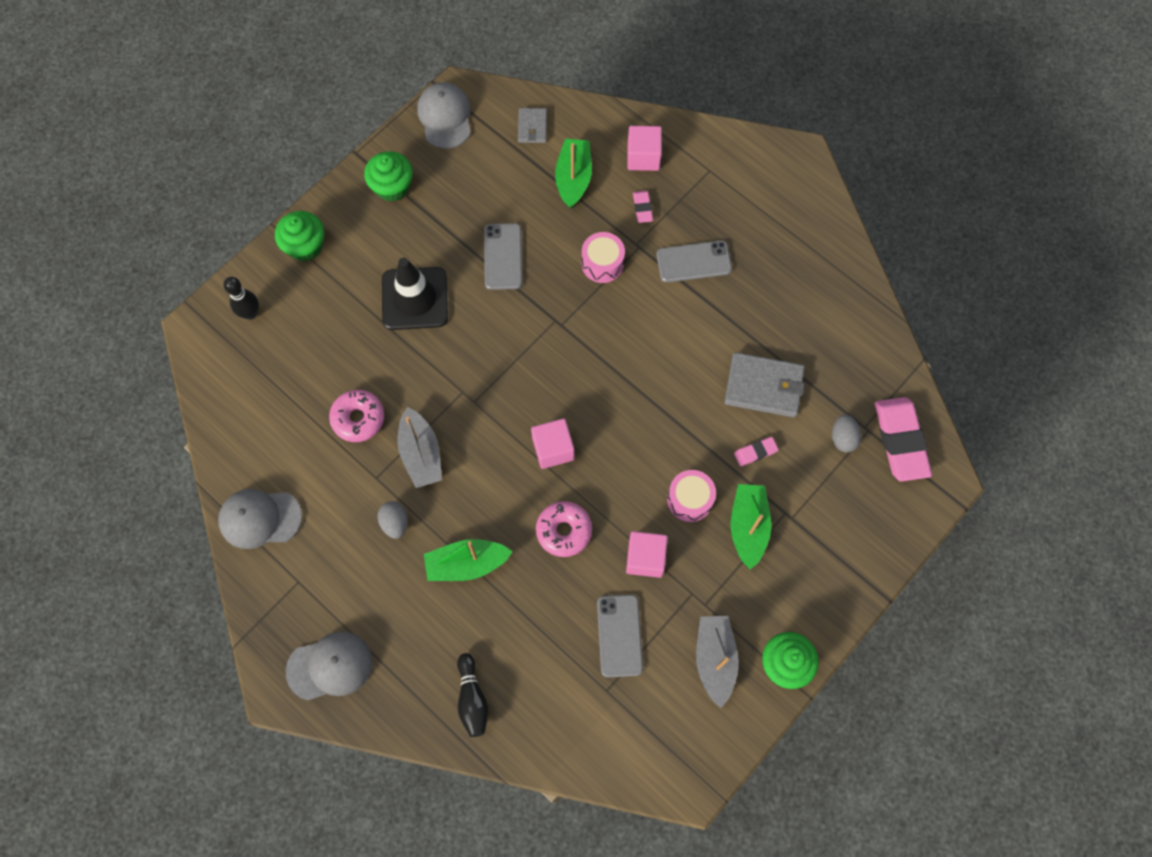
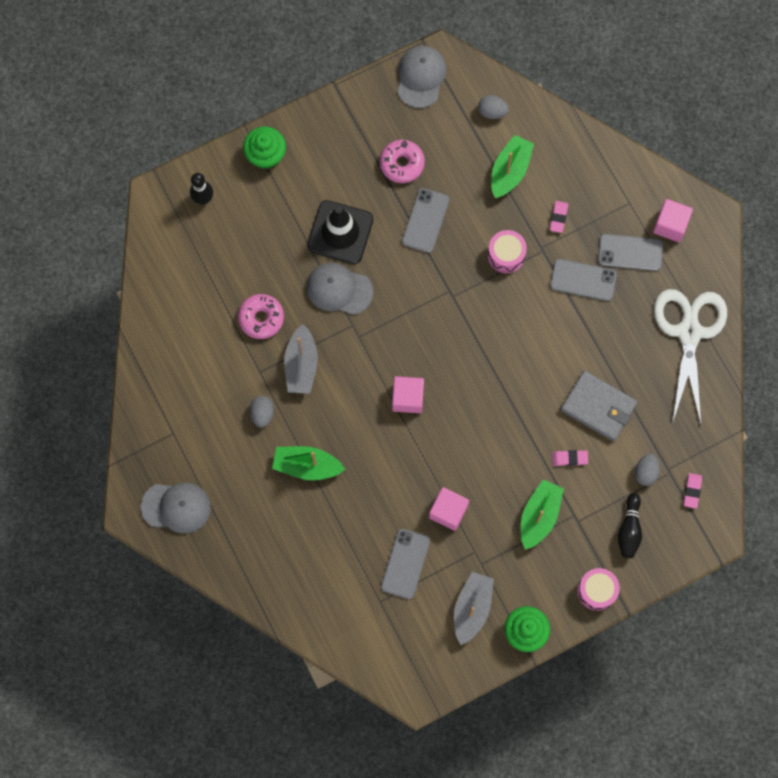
camera: 20 degrees right, 5 degrees up
(260, 518) = (158, 372): grey cap -> grey cap (339, 289)
(392, 187) = (355, 126): green cupcake -> none
(472, 699) = (275, 570): black bowling pin -> black bowling pin (629, 529)
(532, 127) = (492, 111): grey wallet -> grey egg
(564, 531) = (392, 467): pink donut -> pink donut (402, 164)
(643, 157) = (576, 171): pink cube -> pink cube (670, 225)
(690, 499) = (501, 478): pink drum -> pink drum (597, 591)
(731, 218) = (630, 252): none -> grey phone
(826, 278) = (689, 332): none -> white scissors
(900, 441) = (692, 491): pink eraser -> pink eraser, size x0.46

